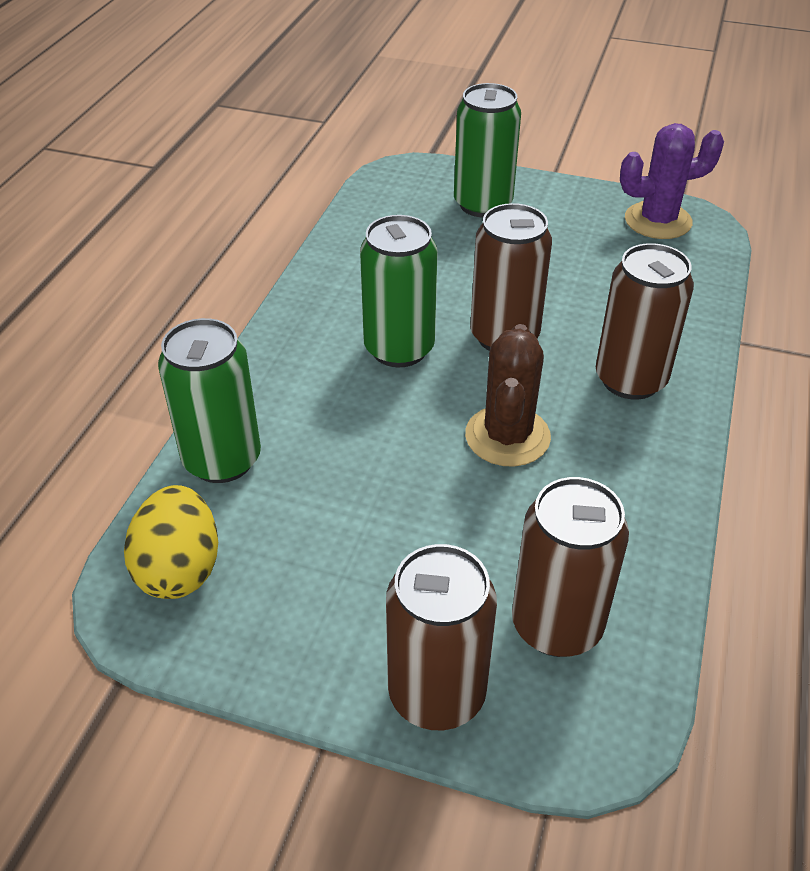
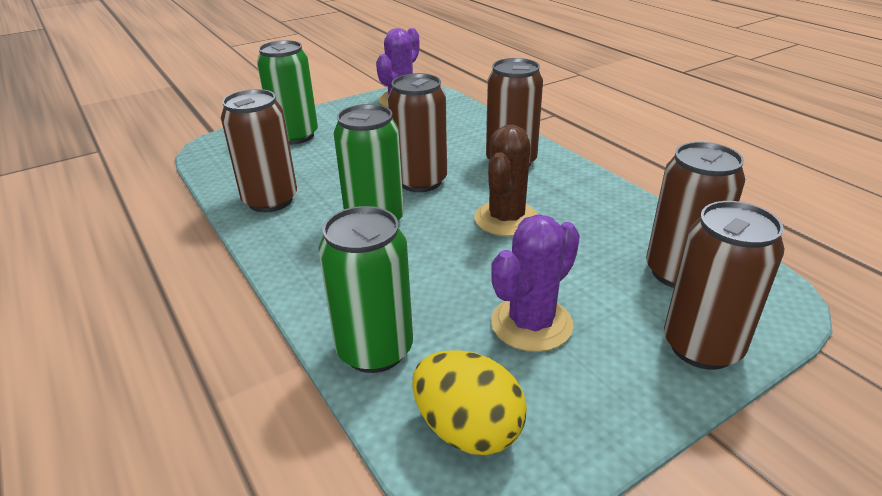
camera: 50 degrees left, 10 degrees down
(350, 543) = (531, 324): none -> purple cactus
(357, 266) = (270, 200): none -> brown can
(507, 436) = (506, 219): brown cactus -> brown cactus turned 60 degrees clockwise

